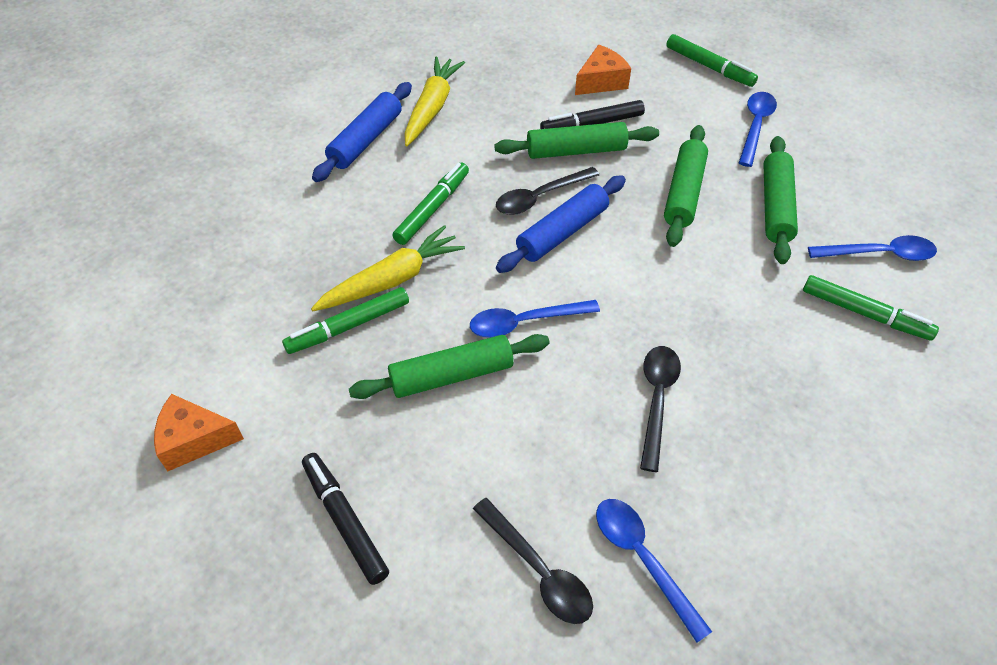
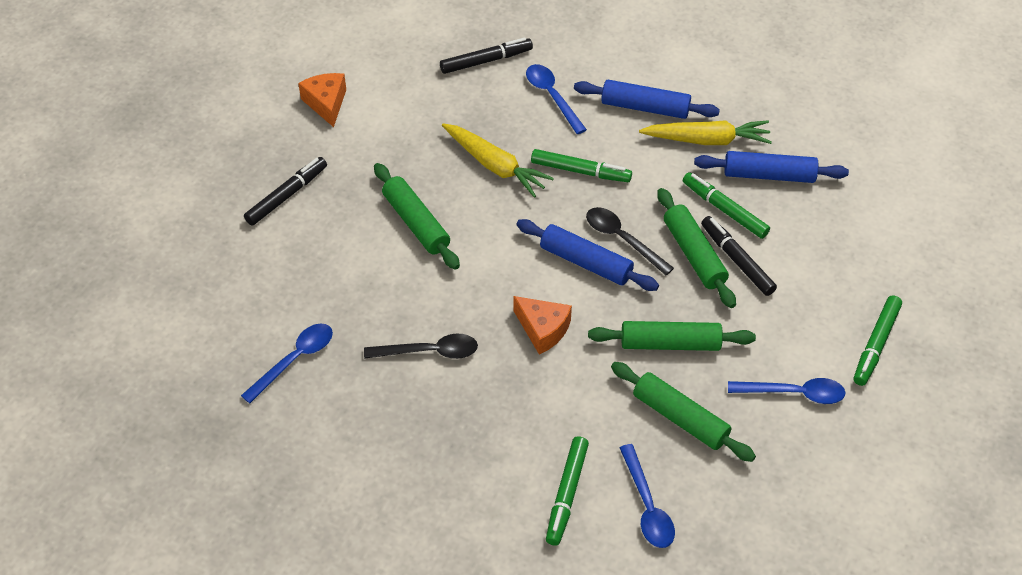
camera: 75 degrees right, 0 degrees up
(220, 254) = (486, 61): none -> black marker
(348, 326) = (442, 153): green marker -> green marker (724, 210)
(494, 80) = (769, 175): none -> blue rolling pin
(525, 322) = (479, 256): blue spoon -> blue spoon (552, 97)
(538, 570) = (274, 304): black spoon -> none
(601, 81) = (806, 257): orange cheese -> orange cheese (543, 329)
(776, 206) = (680, 418): green rolling pin -> green rolling pin turned 45 degrees clockwise

